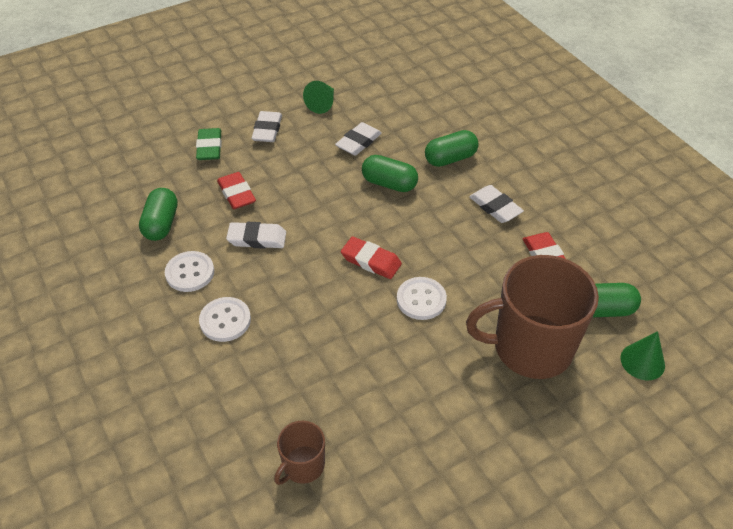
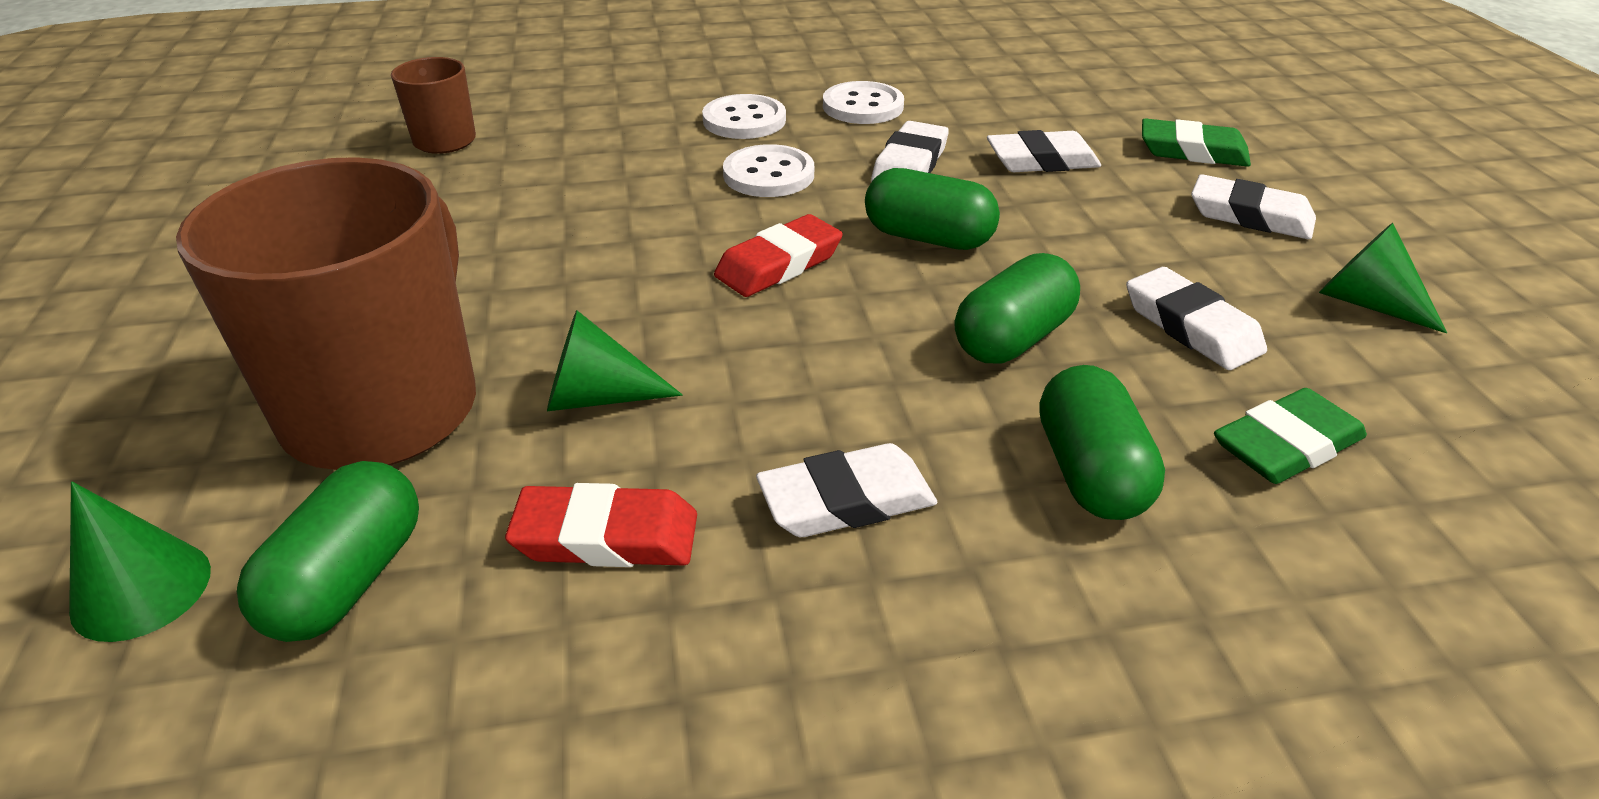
camera: 110 degrees right, 10 degrees down
(161, 224) = (987, 96): green capsule -> green capsule (928, 238)
(236, 194) = (1042, 161): red eraser -> white eraser
(414, 121) = (1286, 445): none -> green eraser
(421, 299) = (634, 299): white button -> white button (768, 175)
(486, 285) = (597, 397): none -> green cone

